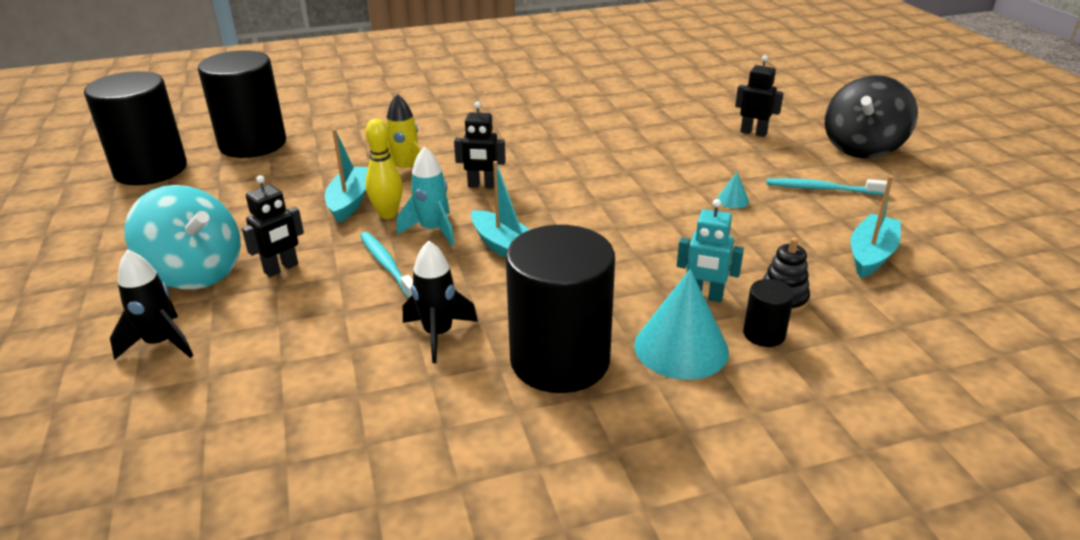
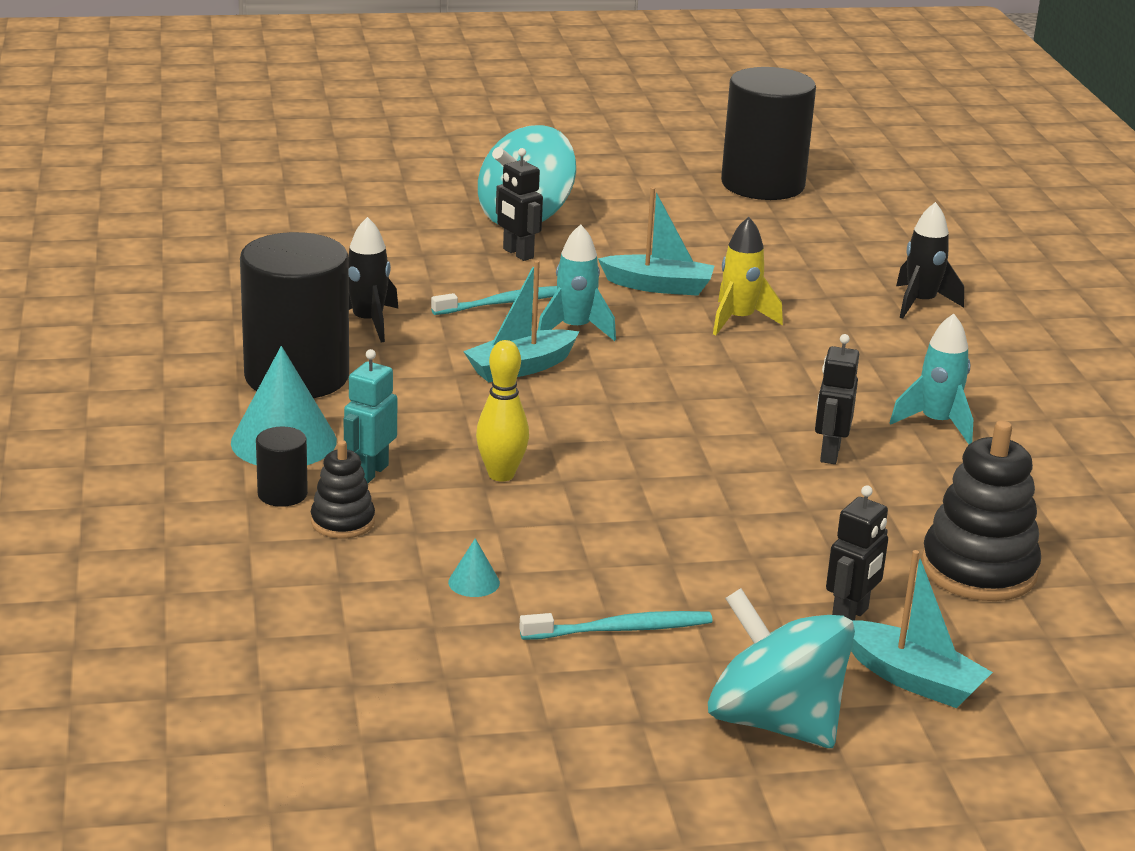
camera: 95 degrees right, 5 degrees down
(161, 343) = (410, 210): black rocket -> black rocket (920, 303)
(253, 144) = (831, 232): black cylinder -> none
(388, 214) = (621, 306): yellow bowling pin -> yellow bowling pin (501, 474)
(482, 185) = (685, 365): black robot -> black robot (829, 453)
(534, 113) = (936, 423): none -> turquoise rocket
(684, 106) = (978, 569): none -> black stacking toy
(732, 200) = (602, 541): turquoise cone -> turquoise cone (474, 582)
(821, 189) = (621, 629): turquoise toothbrush -> turquoise toothbrush turned 60 degrees clockwise
(862, 148) = (774, 721): black spinning top -> turquoise spinning top
(871, 255) = (415, 617): turquoise boat -> turquoise boat (912, 679)

